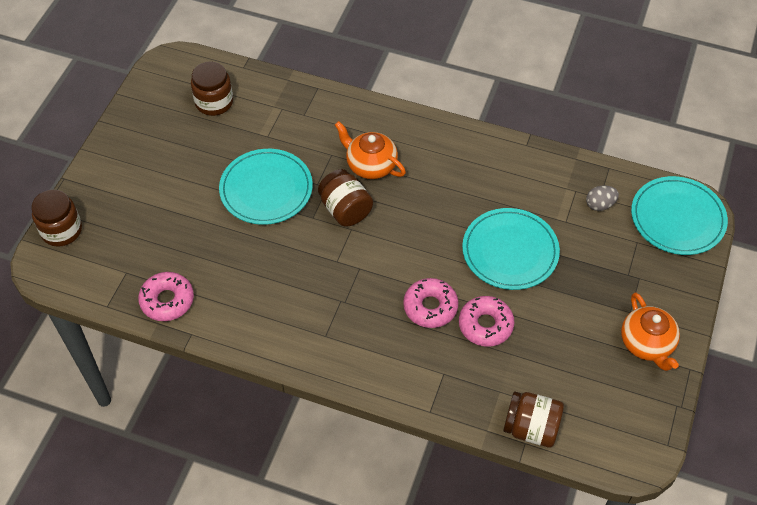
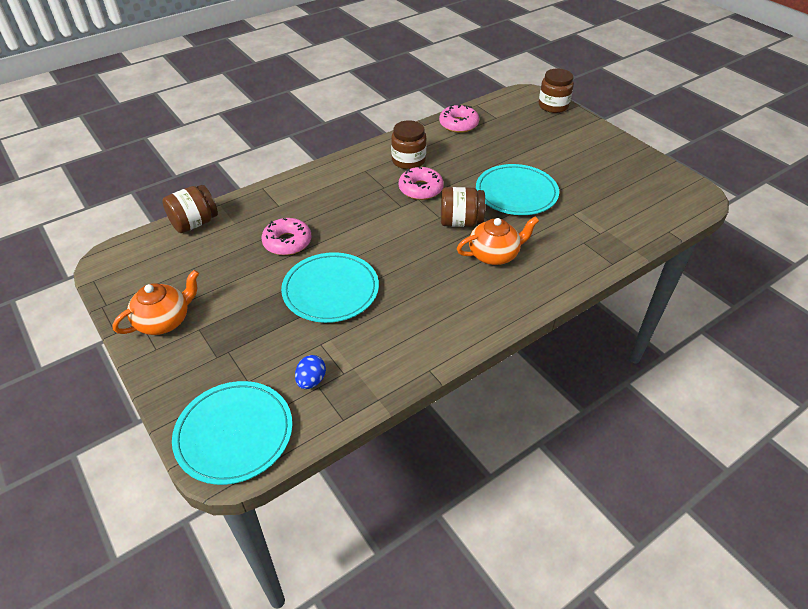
camera: 125 degrees right, 10 degrees down
(214, 102) = (633, 201): brown jar -> brown jar (408, 160)
(430, 307) = (332, 223): pink donut -> pink donut (420, 189)
(600, 205) = (311, 380): grey egg -> blue egg
(647, 344) = (164, 321): orange teapot -> orange teapot turned 120 degrees clockwise

